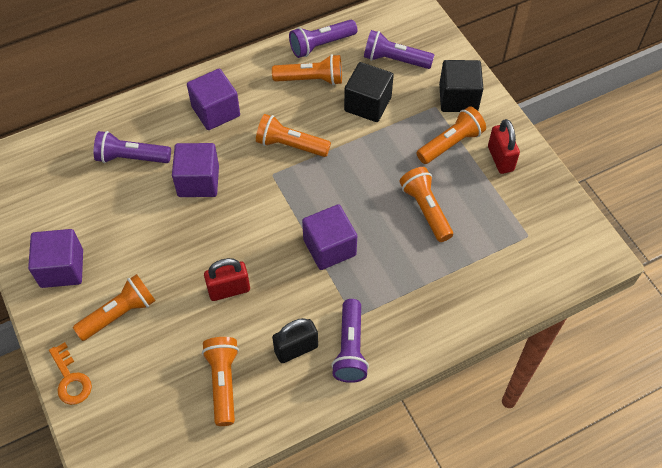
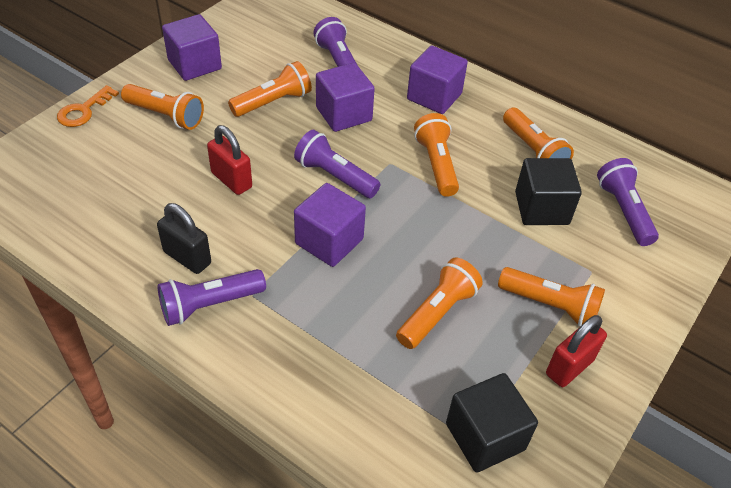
camera: 60 degrees right, 10 degrees down
(223, 382) = (122, 214): orange flashlight -> orange flashlight (273, 102)
(321, 45) = (585, 143): purple flashlight -> purple flashlight (335, 176)
(458, 98) = (624, 290): black cube -> black cube (485, 436)

